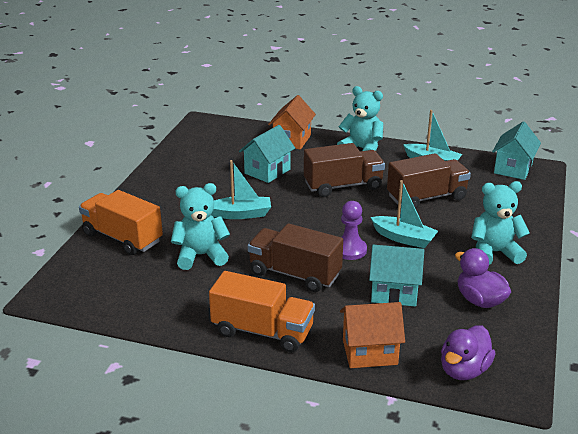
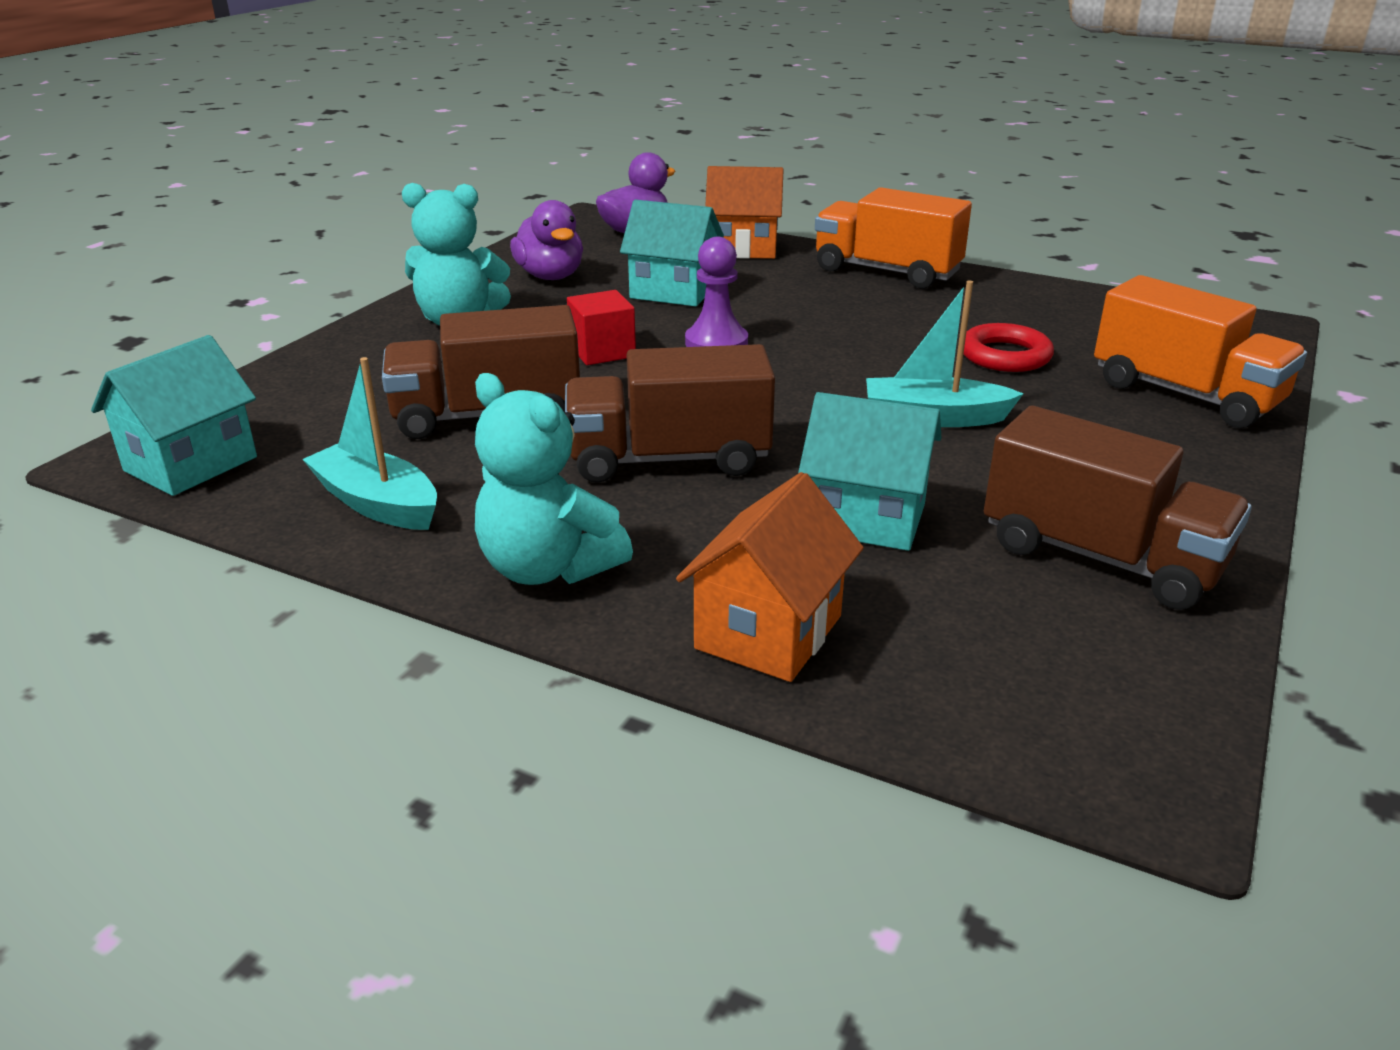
camera: 170 degrees left, 0 degrees up
(201, 256) = (1005, 356): turquoise teddy bear -> red ring
(267, 171) = (865, 518): turquoise house -> turquoise house turned 60 degrees clockwise
(294, 274) = (828, 321): brown truck -> brown truck (1100, 557)
(404, 238) = (602, 351): turquoise boat -> red cube

